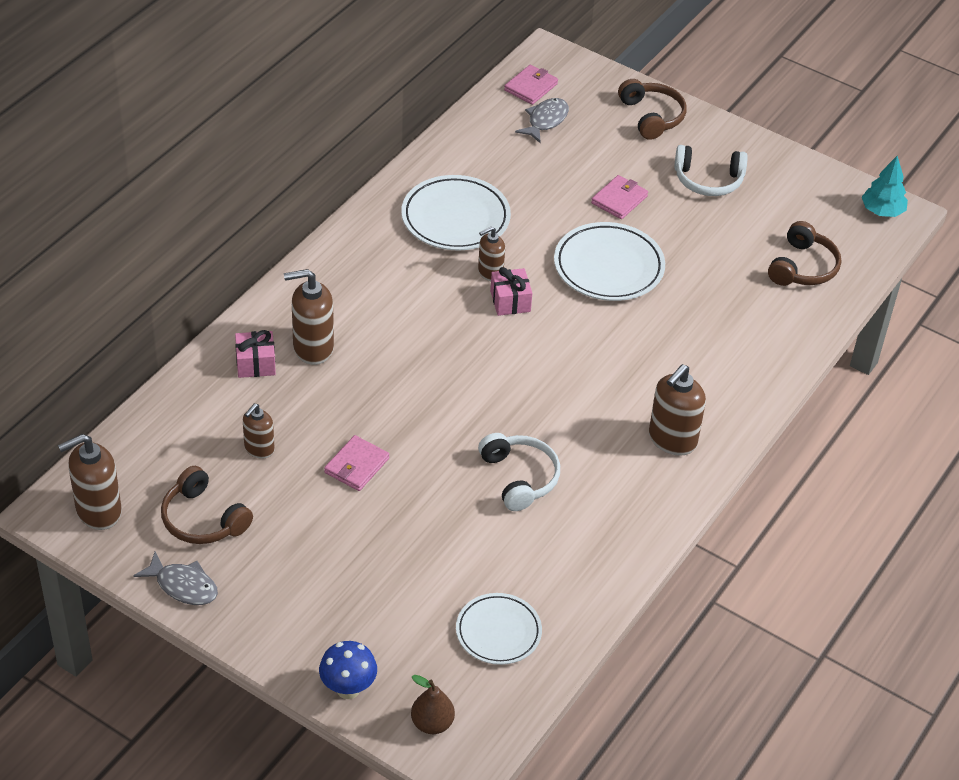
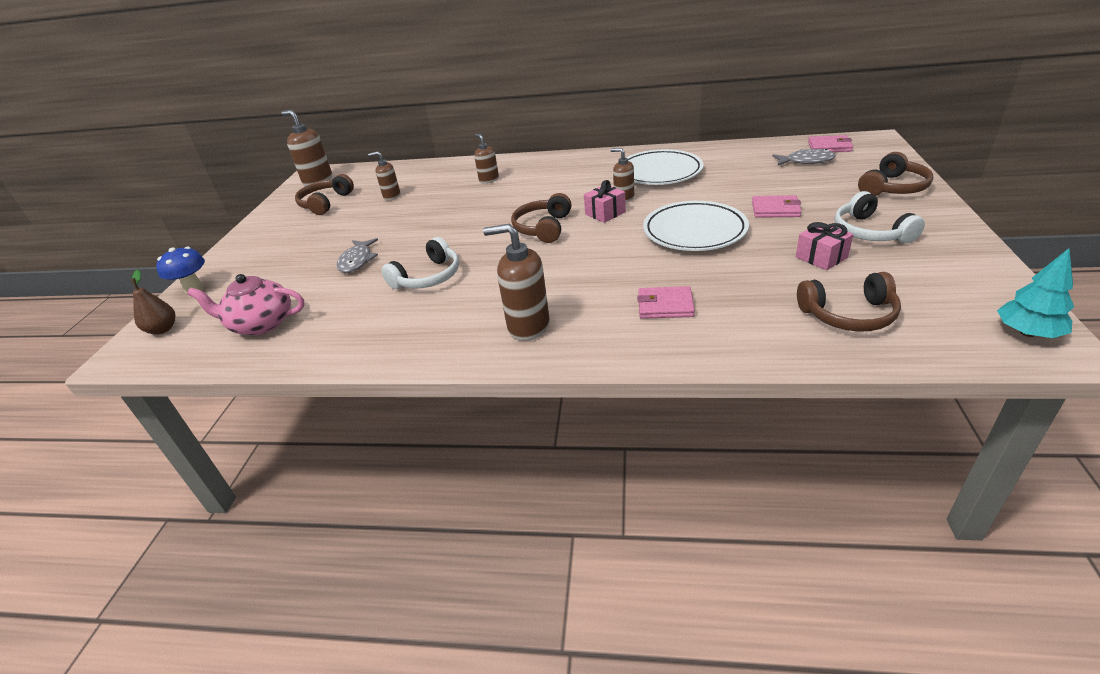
camera: 70 degrees right, 10 degrees down
(183, 586) = (270, 216): grey fish -> grey fish (357, 261)
(255, 364) = (460, 173): pink gift -> pink gift (821, 257)
(312, 348) = (489, 180): brown soap dispenser -> brown soap dispenser, size x0.61
(356, 465) = (398, 224): pink wallet -> pink wallet (665, 305)
(495, 357) = (543, 228): none -> brown headphones
(498, 632) = (261, 324): white plate -> pink teapot

